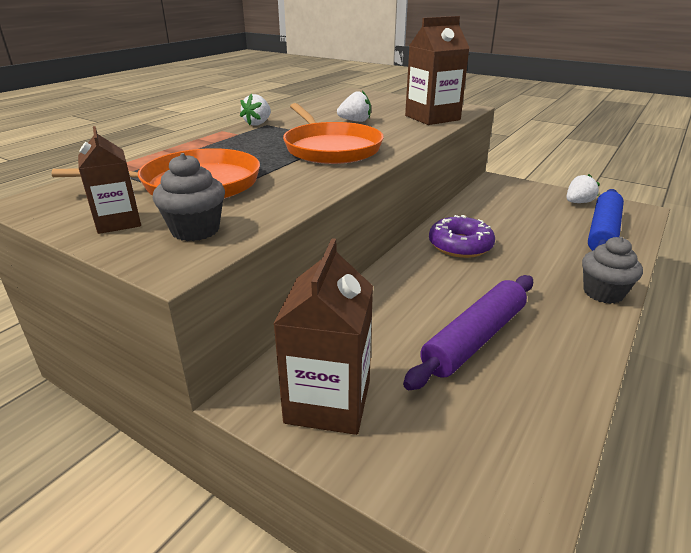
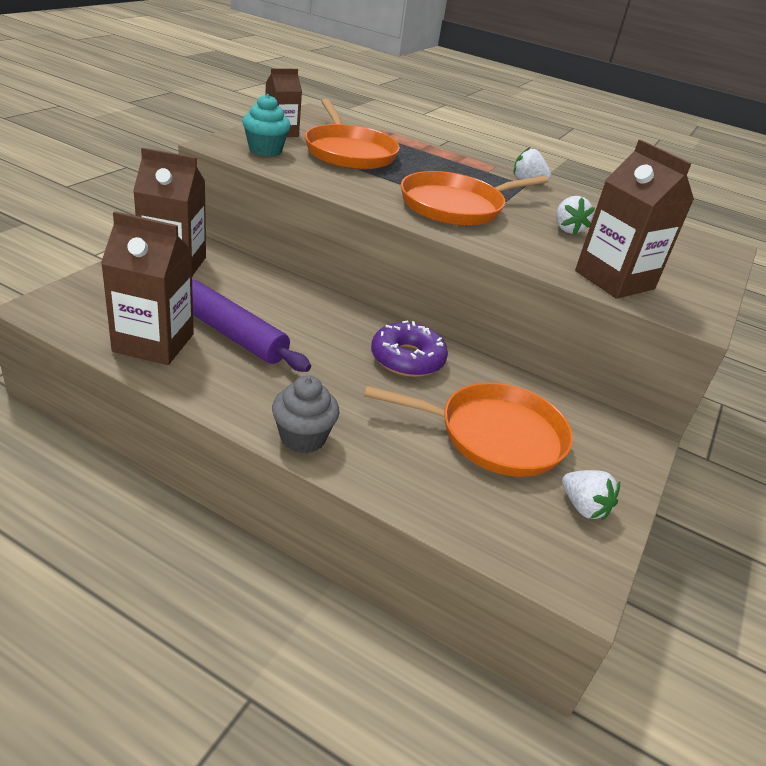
camera: 80 degrees right, 5 degrees up
(195, 230) = (265, 150): grey cupcake -> turquoise cupcake
(527, 395) = (153, 343): none -> brown carton
(533, 220) = (494, 435): none -> orange pan
(603, 232) = (473, 498): blue rolling pin -> none

